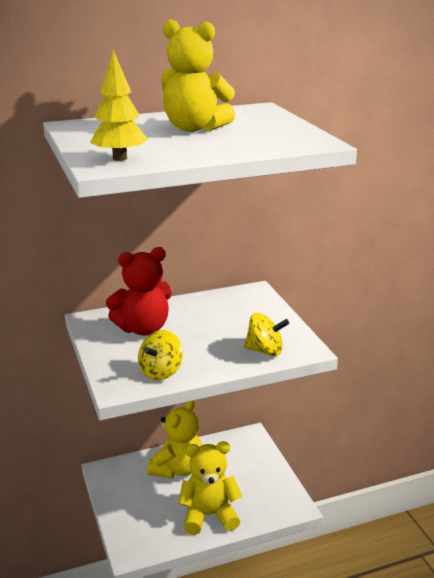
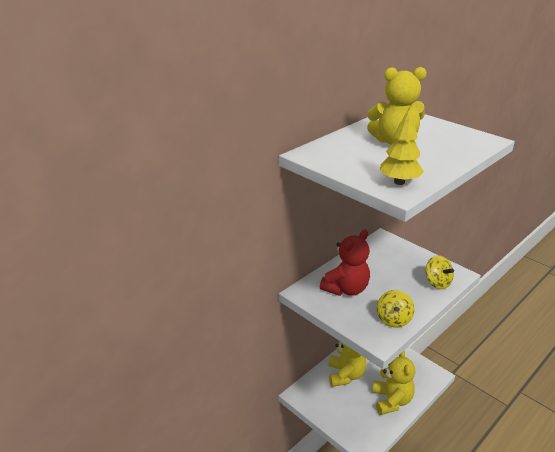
camera: 25 degrees left, 5 degrees up
(209, 515) = (391, 400): yellow teddy bear -> yellow teddy bear turned 120 degrees clockwise
(265, 350) = (437, 282): yellow spinning top -> yellow spinning top turned 75 degrees clockwise

